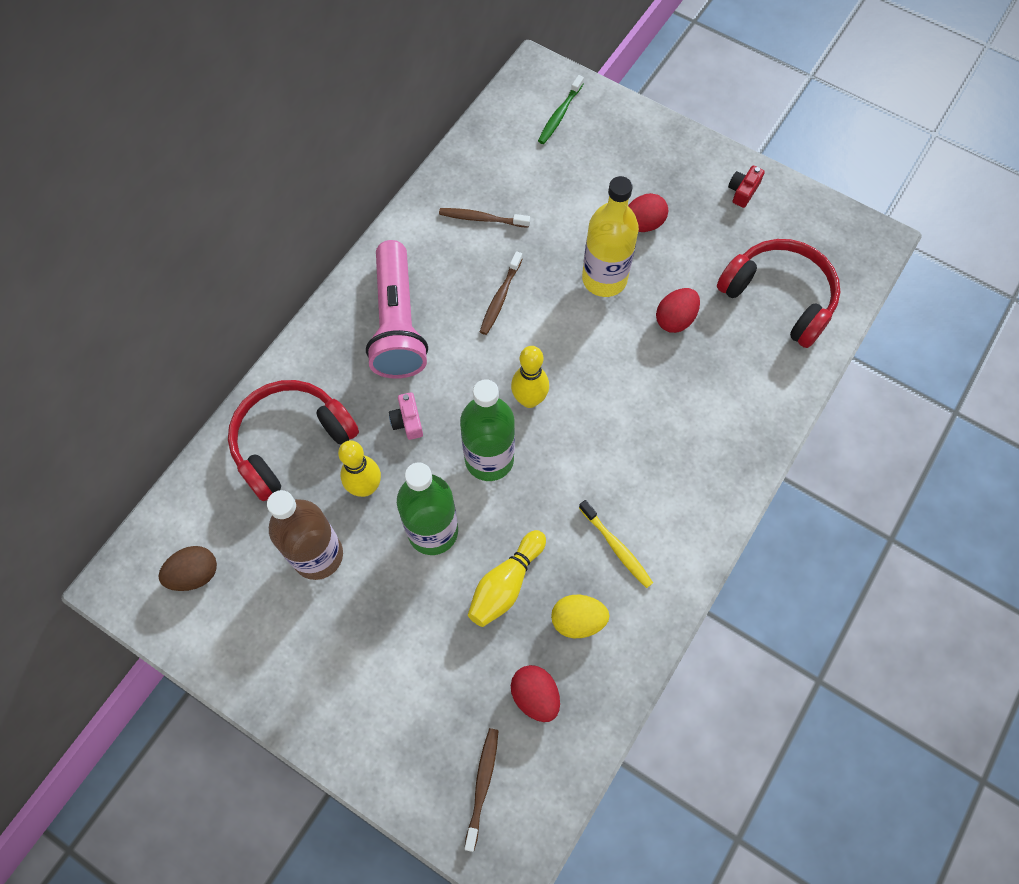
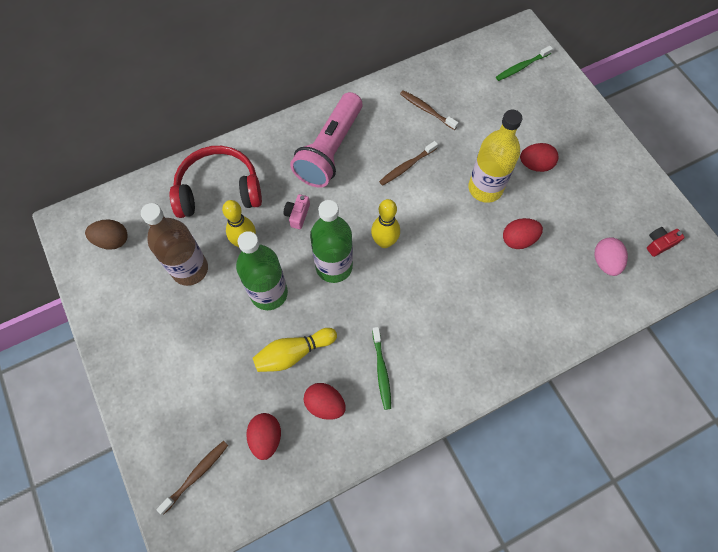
camera: 30 degrees right, 0 degrees up
(578, 620) = (325, 404): yellow egg -> red egg
(616, 547) = (381, 371): yellow toothbrush -> green toothbrush
(742, 191) = (622, 176): red camera -> red camera (659, 244)
(779, 297) = (605, 262): red headphones -> pink egg

